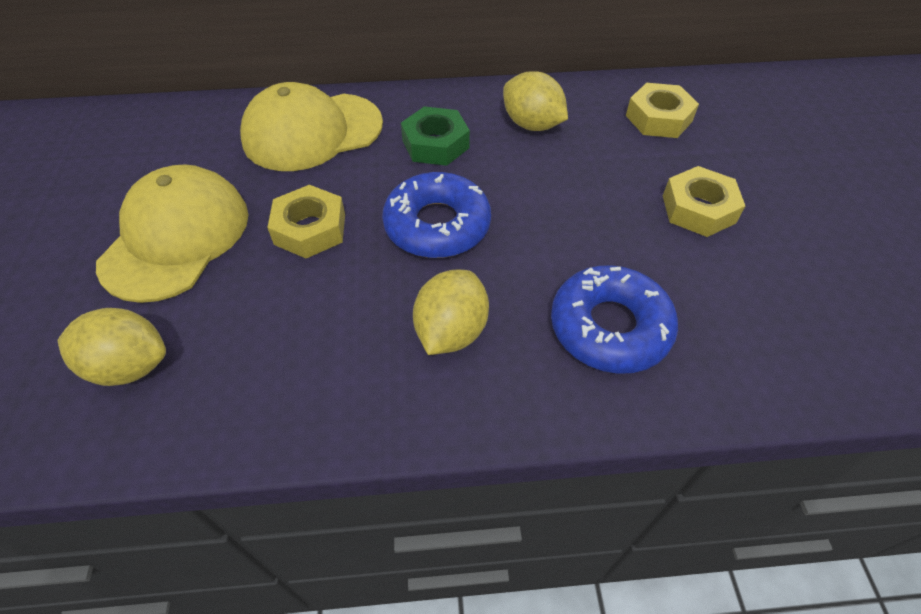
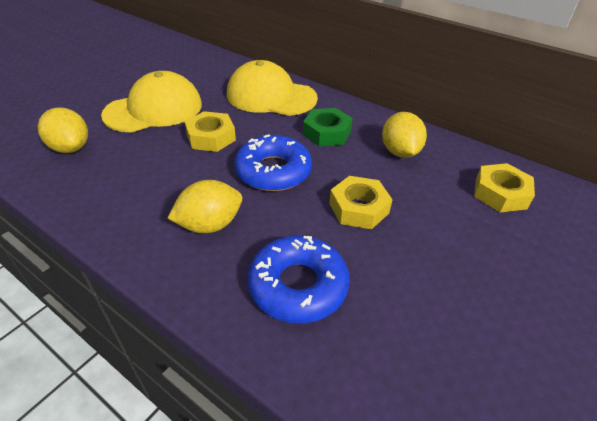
camera: 40 degrees right, 10 degrees down
(698, 209) = (457, 262): yellow nut -> yellow nut (359, 208)

